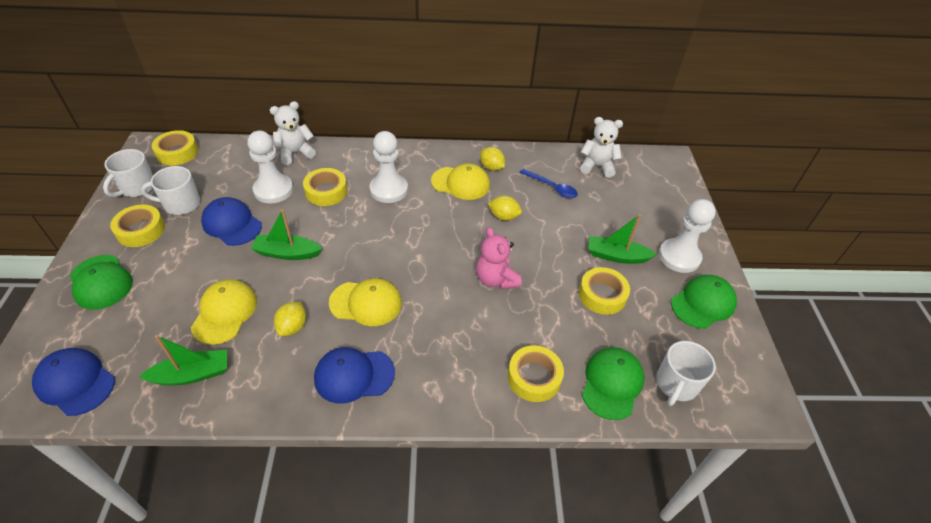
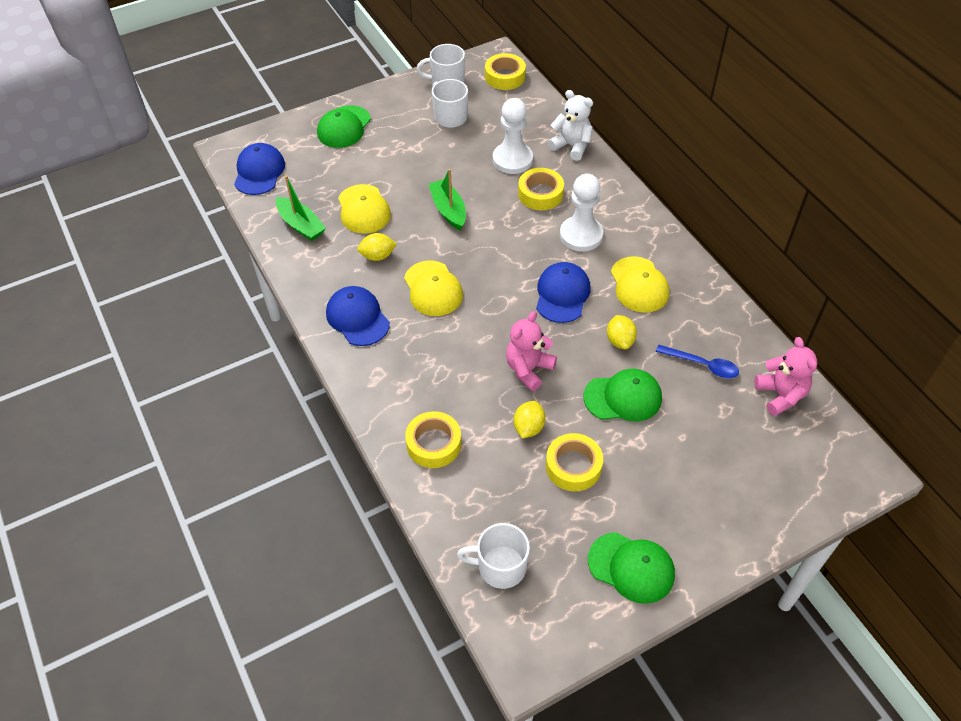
camera: 65 degrees right, 5 degrees up
(141, 230) = (406, 114): yellow tape -> none
(225, 313) = (363, 209): yellow cap -> yellow cap turned 90 degrees clockwise
(232, 224) = (453, 158): blue cap -> blue cap (562, 294)
(491, 167) = (687, 299): yellow lemon -> yellow lemon (528, 427)
(552, 187) = (702, 365): blue spoon -> blue spoon turned 75 degrees counterclockwise
(597, 166) = (780, 395): white teddy bear -> pink teddy bear
(612, 383) = (466, 509): green cap -> green cap (623, 397)
(616, 256) = (641, 462): green boat -> none
(679, 257) = (688, 525): white pawn -> none

